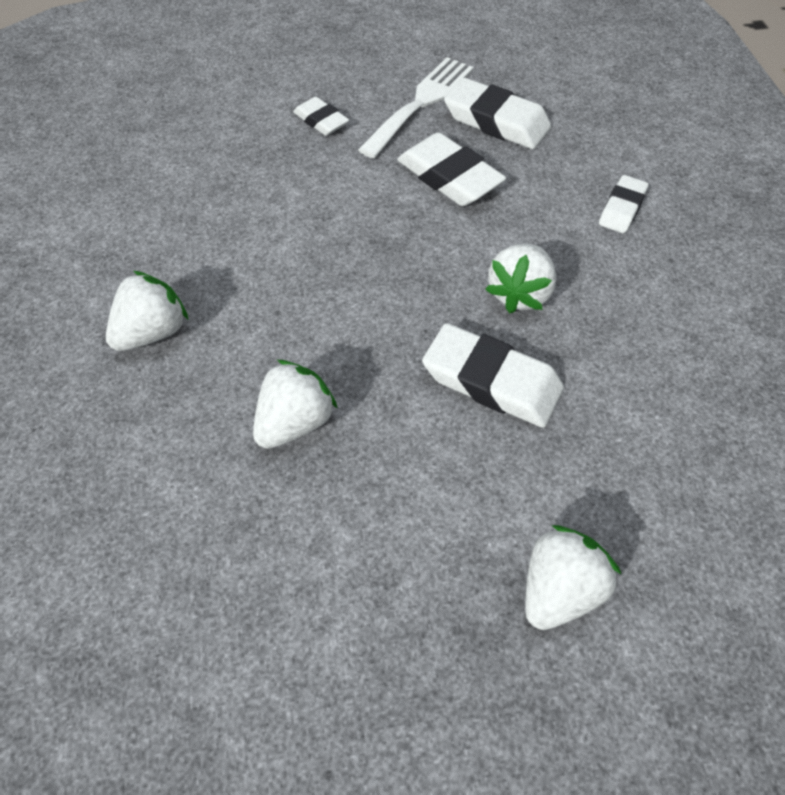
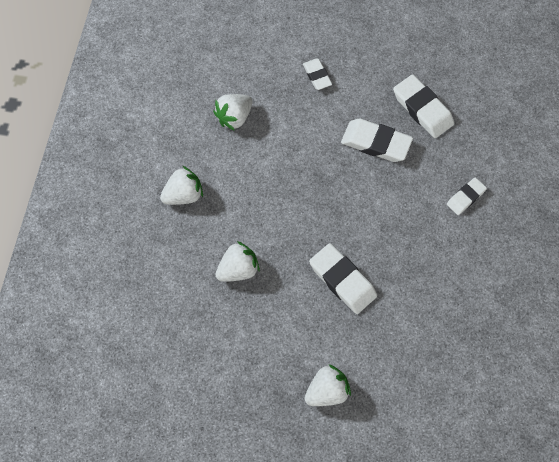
camera: 20 degrees right, 10 degrees up
(421, 103) = (383, 79): white fork -> none
(449, 177) = (376, 143): white eraser -> white eraser turned 45 degrees counterclockwise
(519, 294) = (380, 234): white strawberry -> white strawberry (234, 117)

